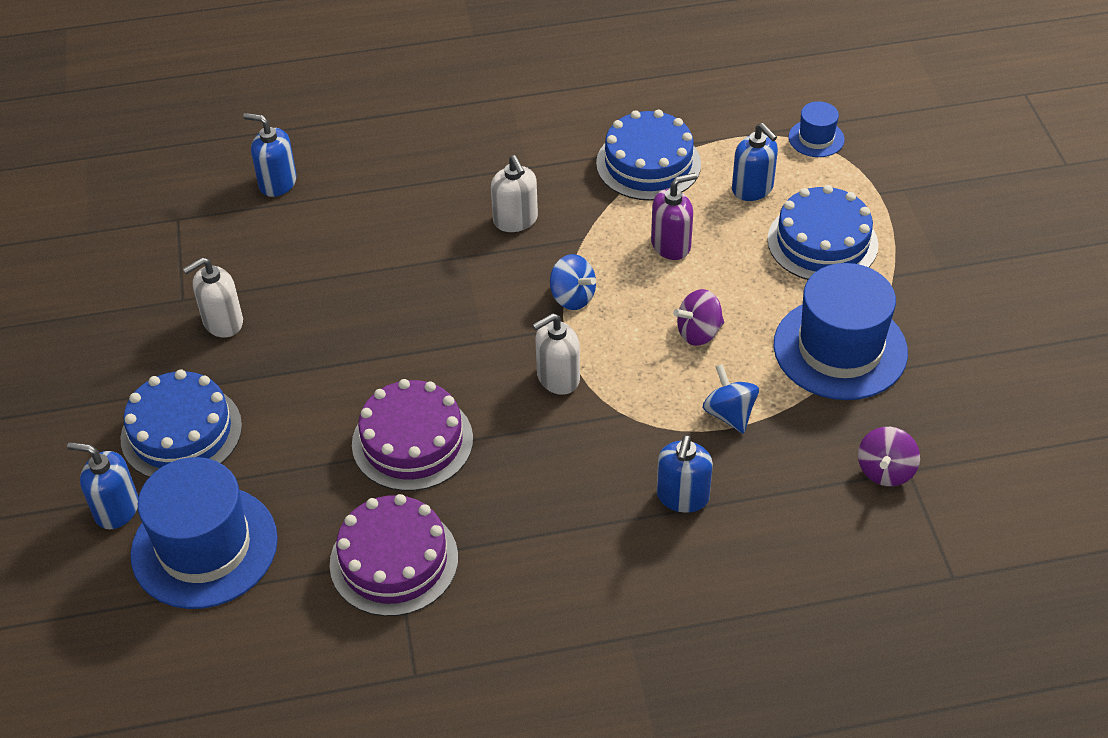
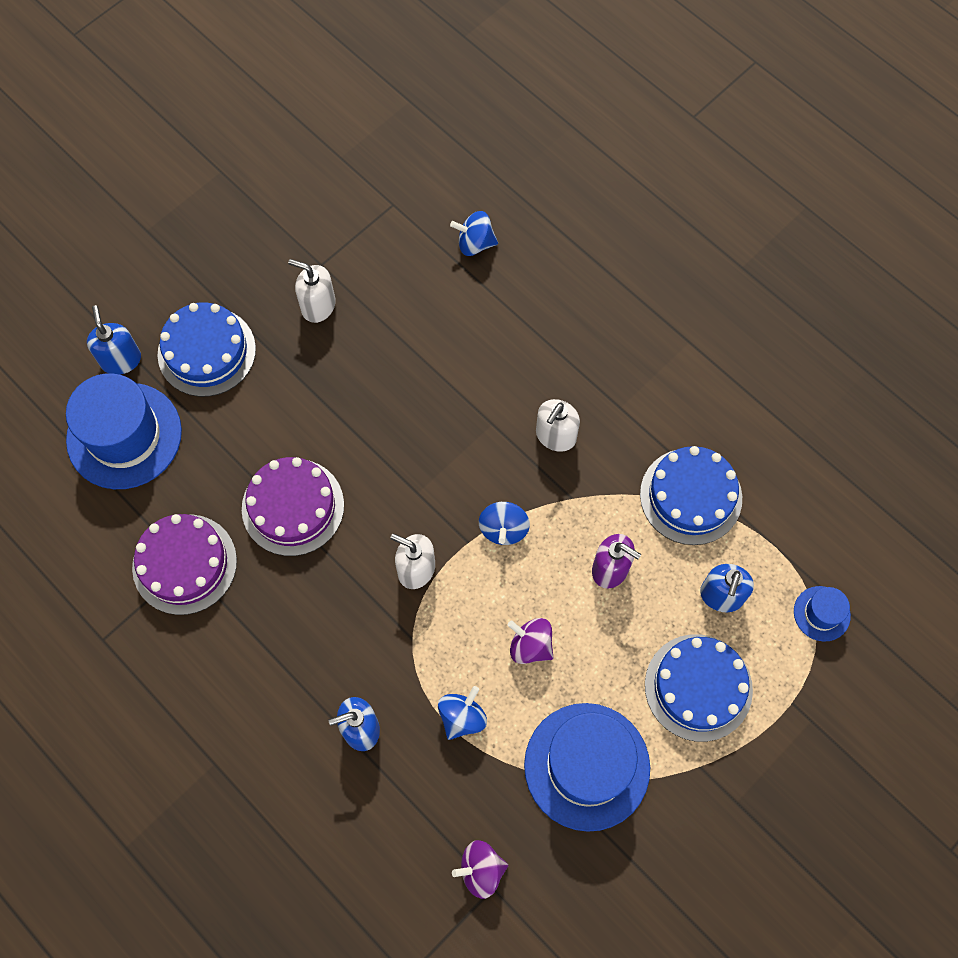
camera: 55 degrees right, 20 degrees up
(277, 183) = (475, 243): blue soap dispenser -> blue spinning top

